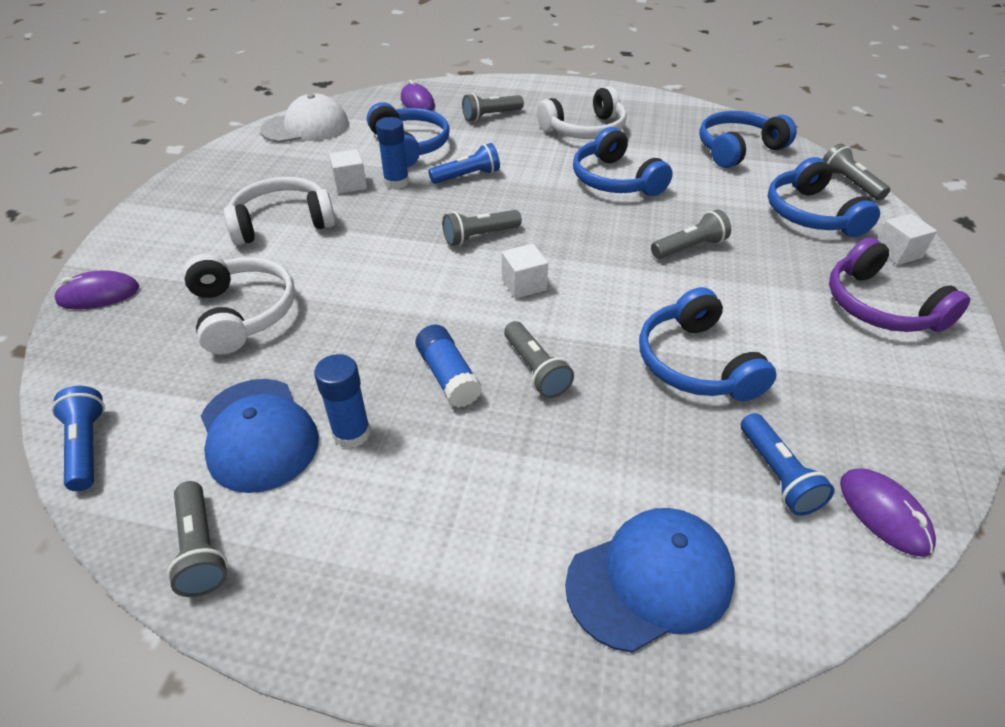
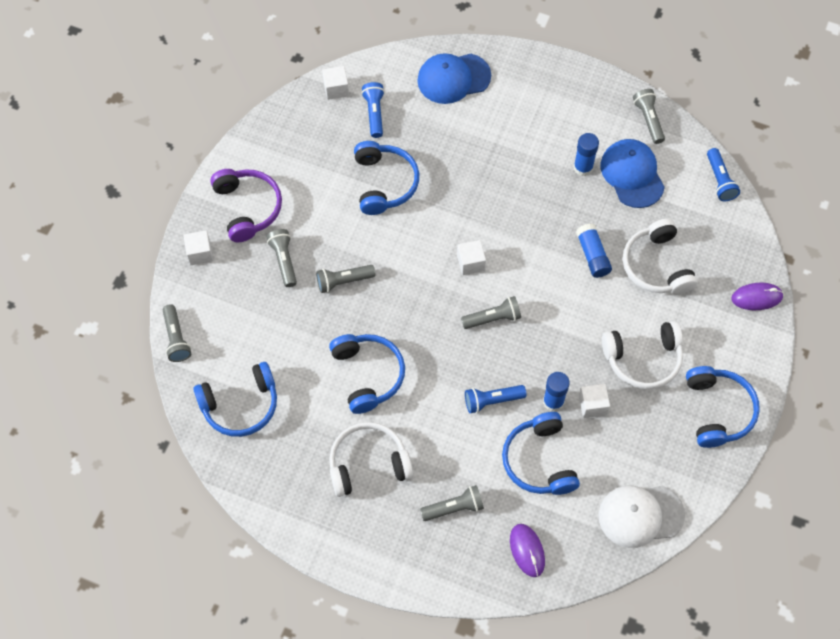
camera: 170 degrees left, 20 degrees up
(448, 376) = (529, 196): blue glue stick -> blue glue stick (592, 255)
(535, 370) = (478, 193): grey flashlight -> grey flashlight (284, 260)
(811, 214) = (233, 304): blue headphones -> blue headphones (718, 410)
(884, 513) = (336, 89): purple mouse -> white cube

